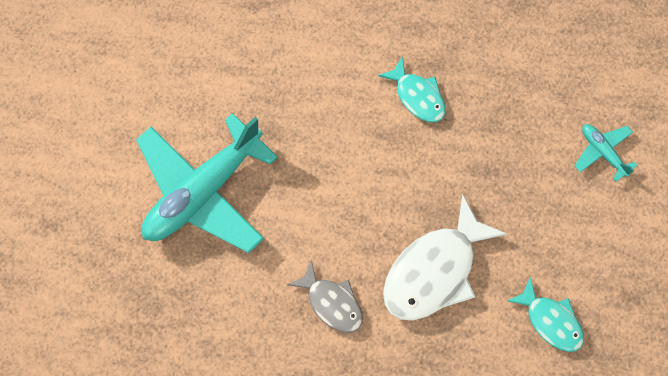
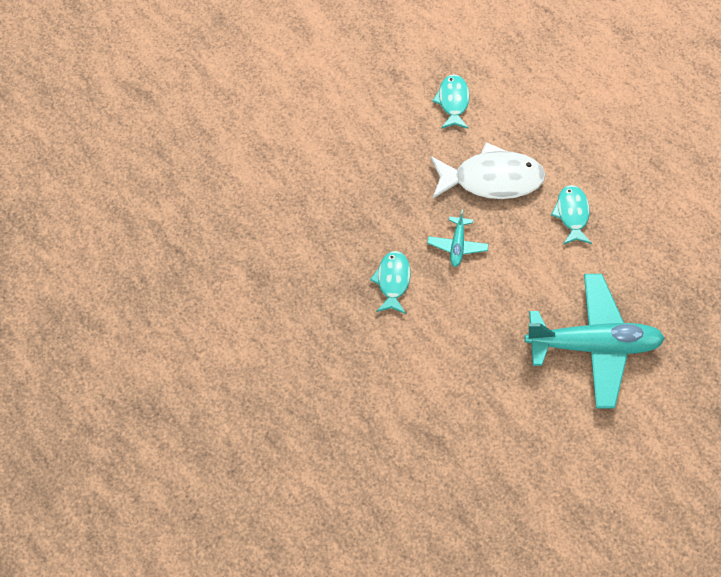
camera: 135 degrees left, 10 degrees down
(332, 302) = (572, 214): grey fish -> turquoise fish
(602, 152) = (318, 153): turquoise plane -> turquoise plane (457, 245)

